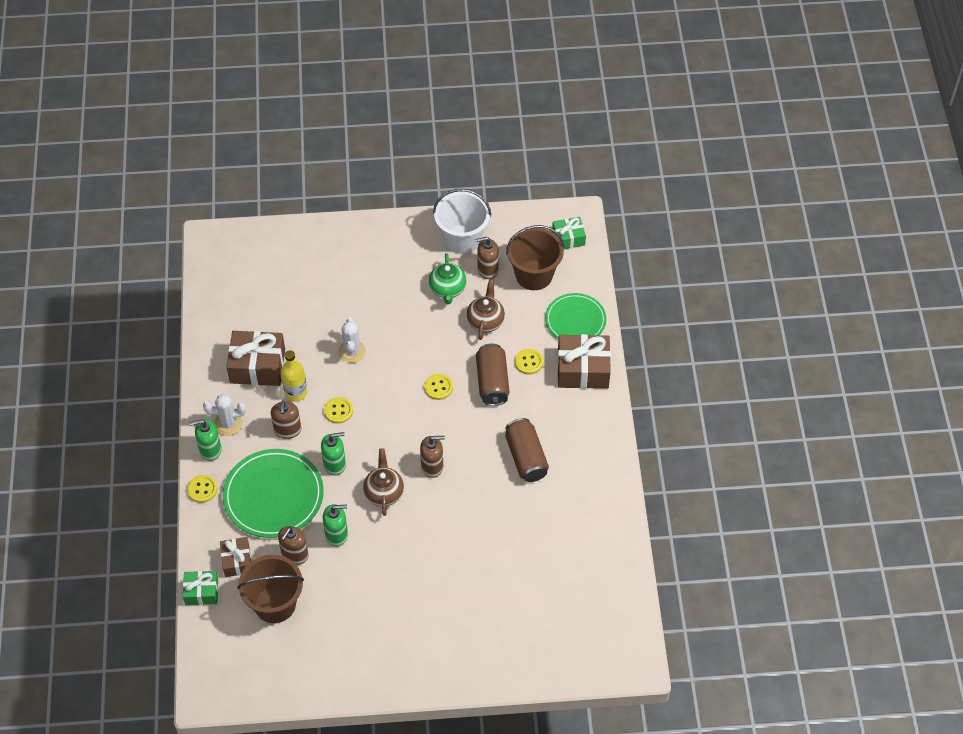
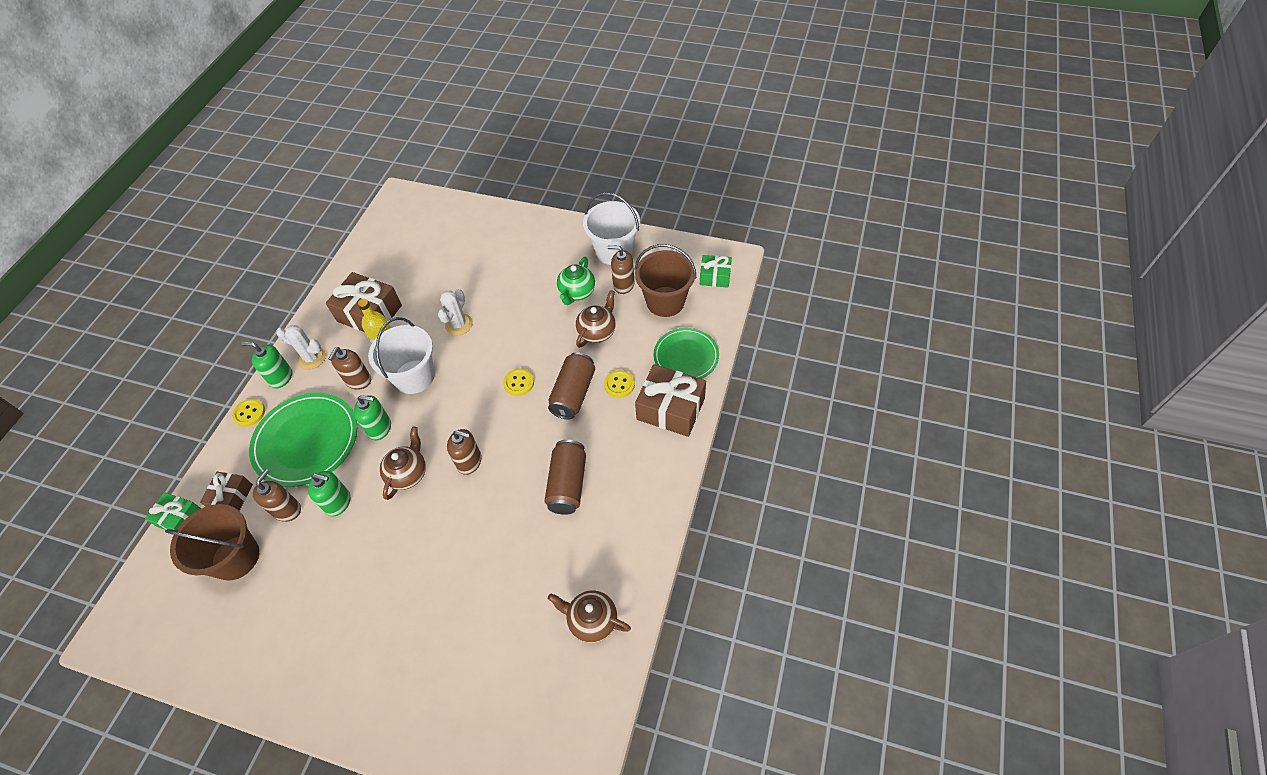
camera: 25 degrees right, 0 degrees up
(294, 554) = (287, 510): brown soap dispenser -> brown soap dispenser turned 150 degrees clockwise
(338, 411) = (414, 377): yellow button -> white bucket
(596, 550) = (592, 620): none -> brown teapot

